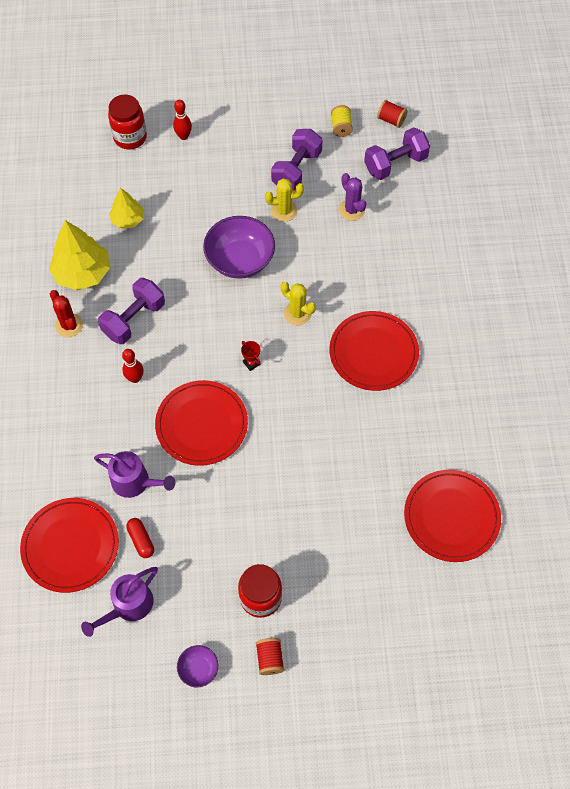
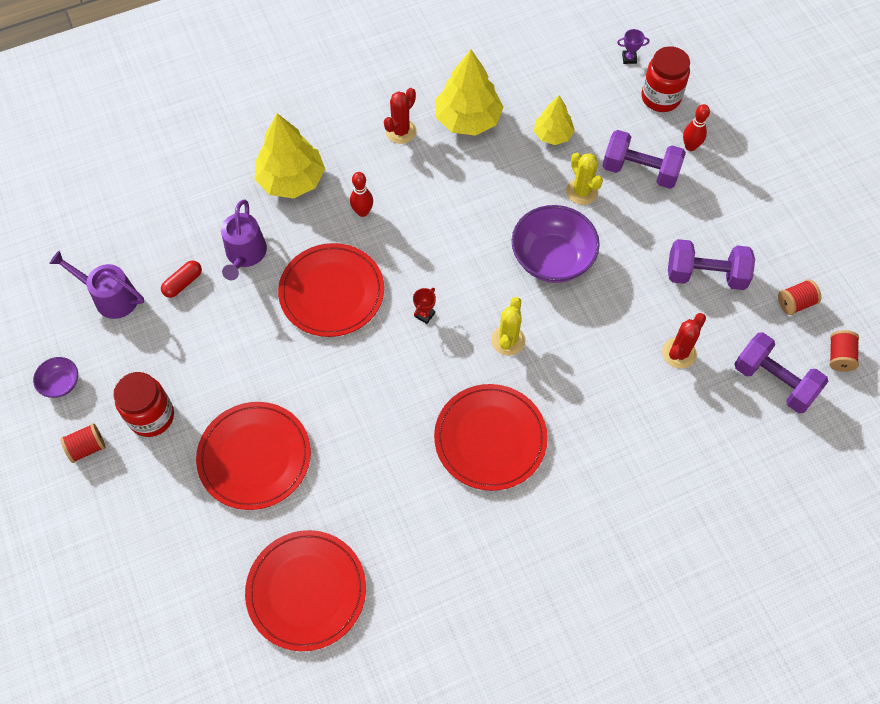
camera: 70 degrees right, 0 degrees up
(70, 546) = (159, 224): red plate -> red plate (254, 457)
(76, 424) = (291, 180): none -> yellow tree
(82, 143) = (629, 58): none -> purple trophy
(134, 319) = (432, 185): purple dumbbell -> purple dumbbell (640, 171)
(284, 211) = (640, 281): yellow cactus -> yellow cactus (582, 192)
(341, 127) = (795, 303): yellow spool -> red spool
(352, 210) = (679, 353): purple cactus -> red cactus

